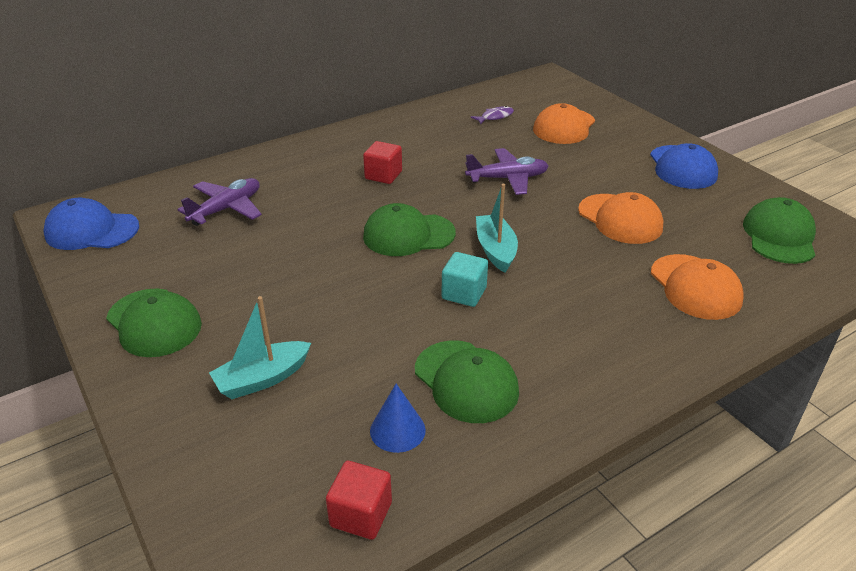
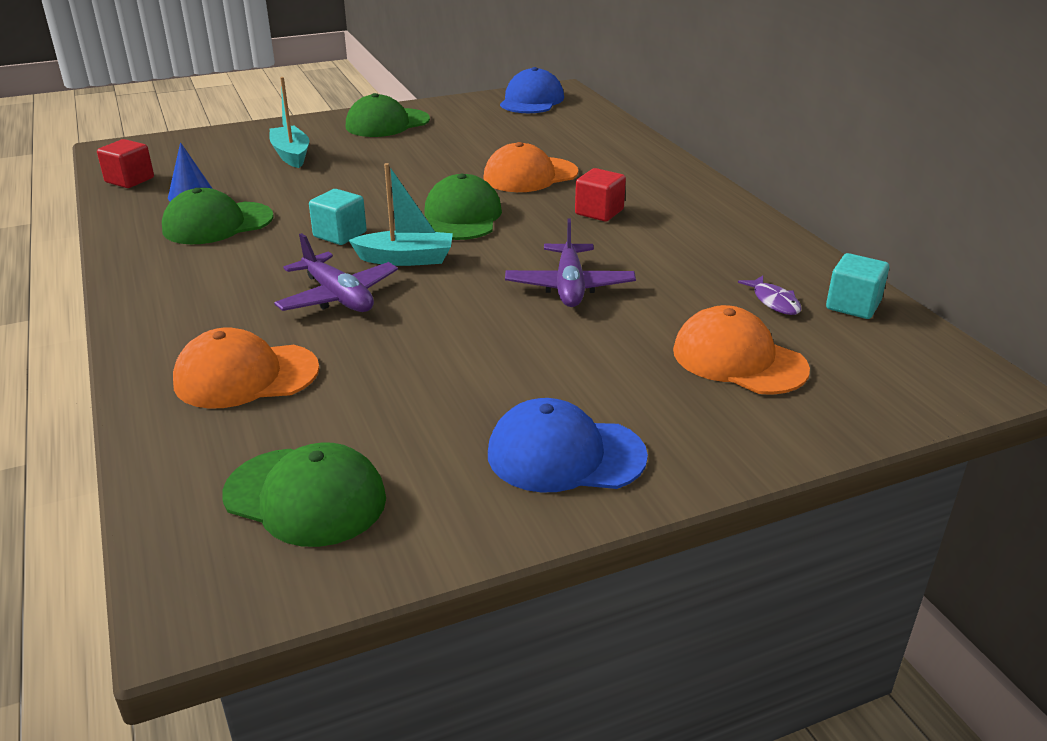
camera: 100 degrees right, 5 degrees down
(226, 209) = (549, 142): purple plane -> purple plane (338, 297)
(489, 97) = (853, 305): none -> turquoise cube
(620, 219) = (429, 353): orange cap -> orange cap (530, 175)

